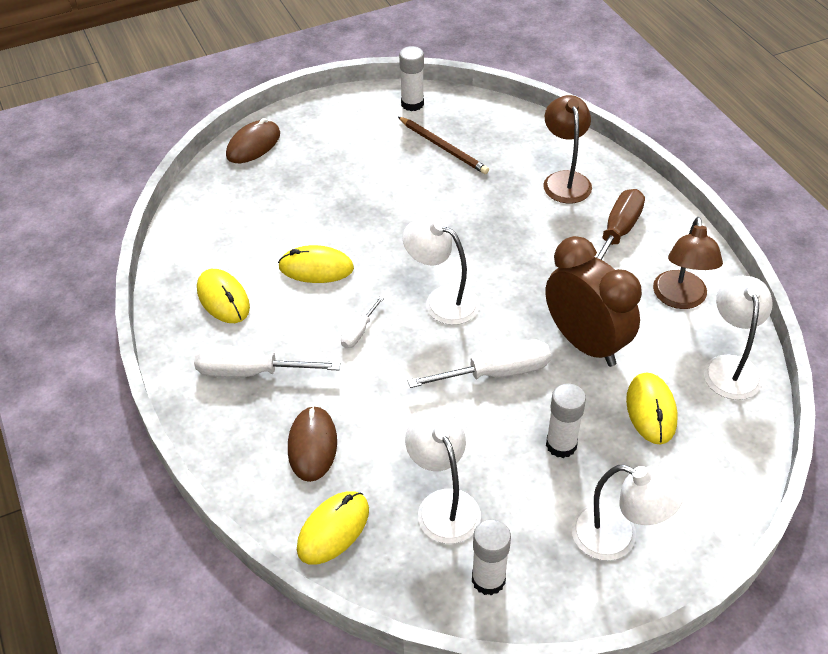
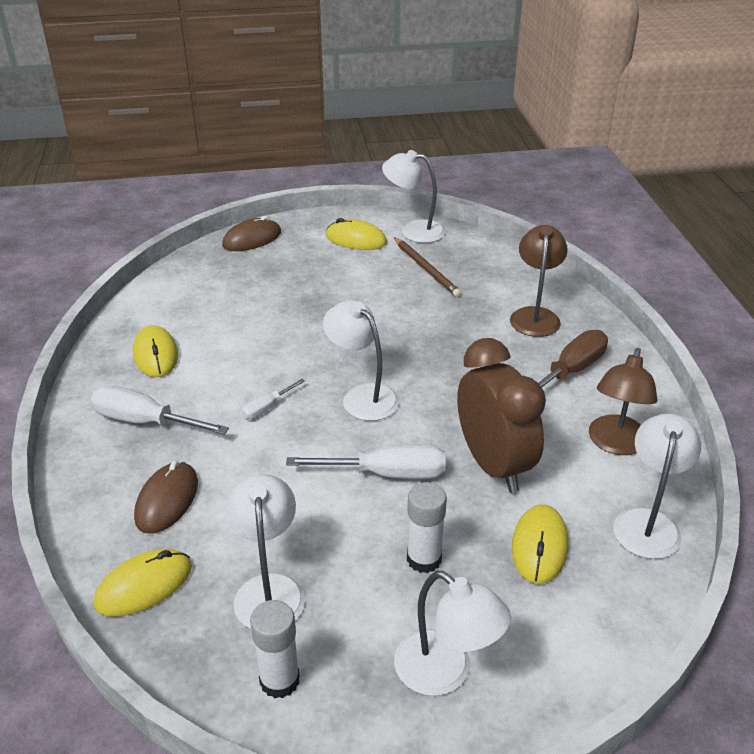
camera: 15 degrees right, 10 degrees down
(316, 268) = (255, 346): yellow mouse -> yellow mouse (356, 239)
(412, 104) = (413, 230): white glue stick -> white lamp

